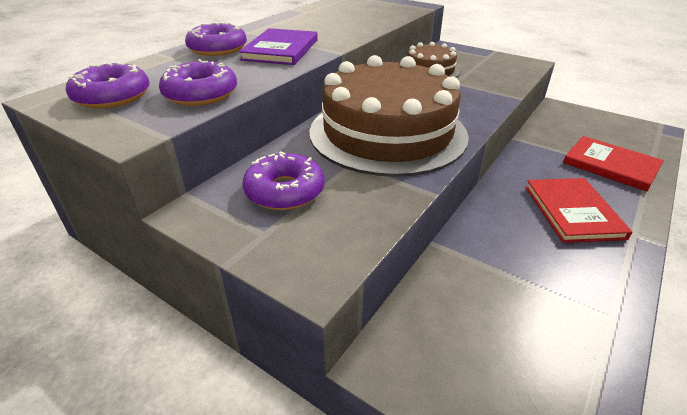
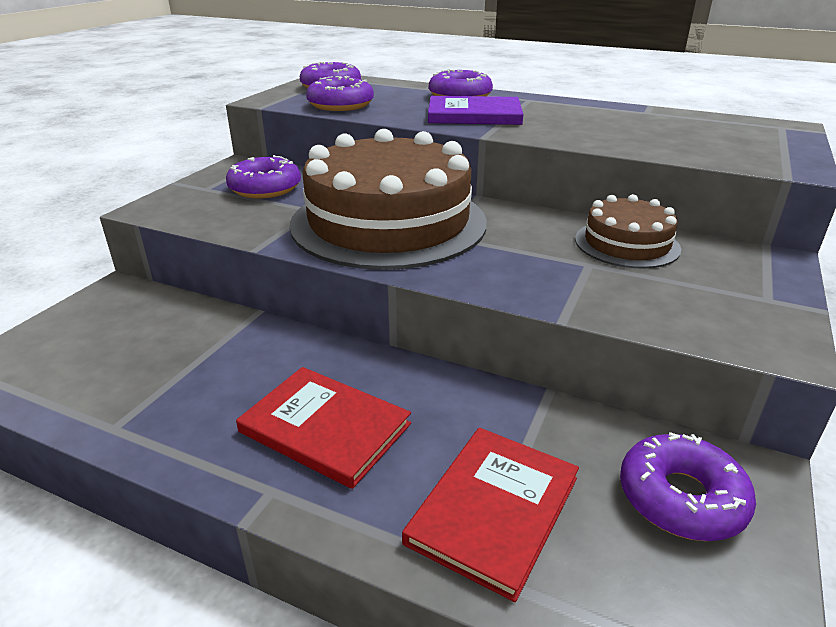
camera: 80 degrees right, 5 degrees down
(572, 212) = (325, 428): red book -> red book turned 45 degrees clockwise
(580, 124) = (681, 498): none -> purple donut

